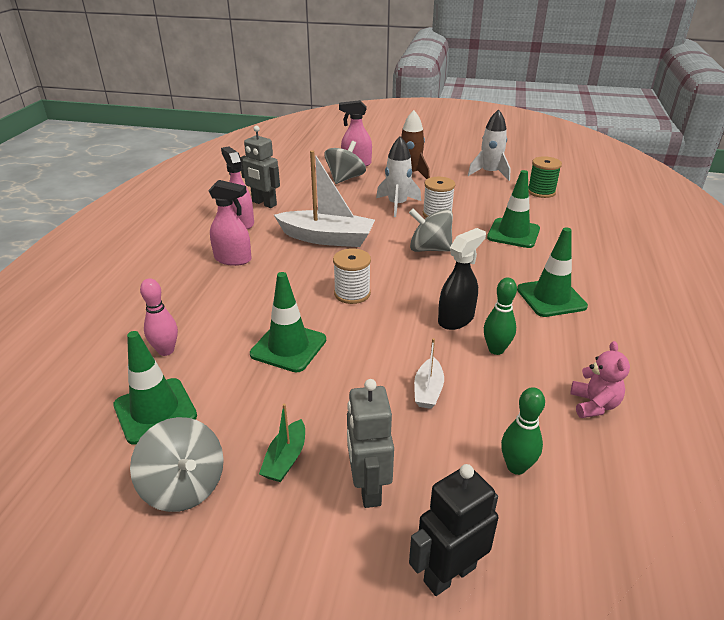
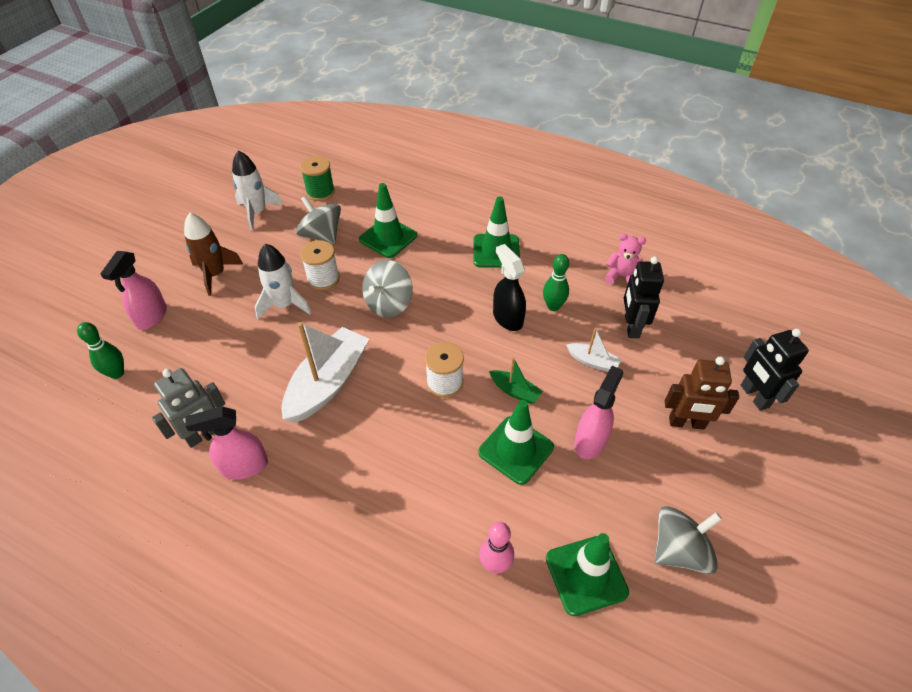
camera: 75 degrees left, 15 degrees up
(233, 259) = (333, 484): pink spray bottle -> pink spray bottle (590, 441)
(285, 459) = (655, 472): green boat -> green boat (515, 391)
(345, 178) = (187, 337): grey spinning top -> grey spinning top (322, 236)
(368, 487) = (686, 423): grey robot -> brown robot
(506, 421) = (631, 326): none -> black robot
(516, 467) = (673, 336): green bowling pin -> green bowling pin (117, 373)

